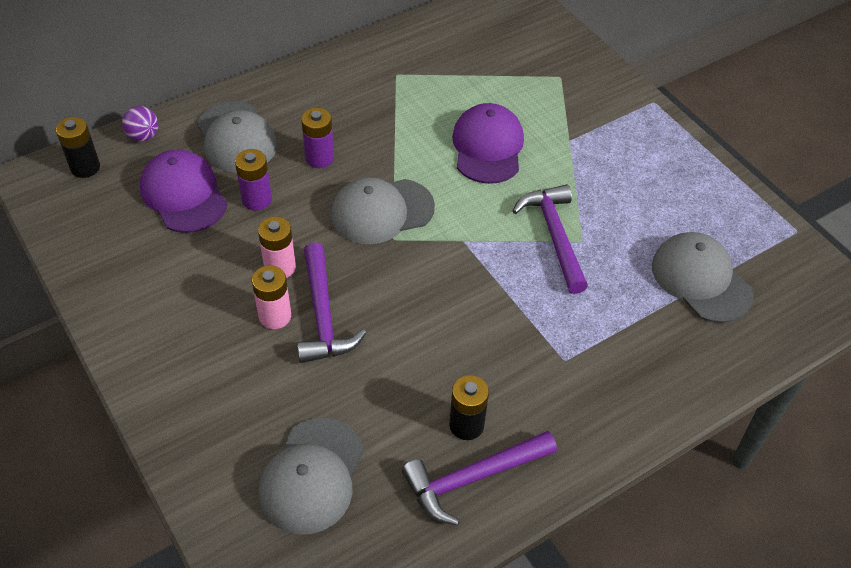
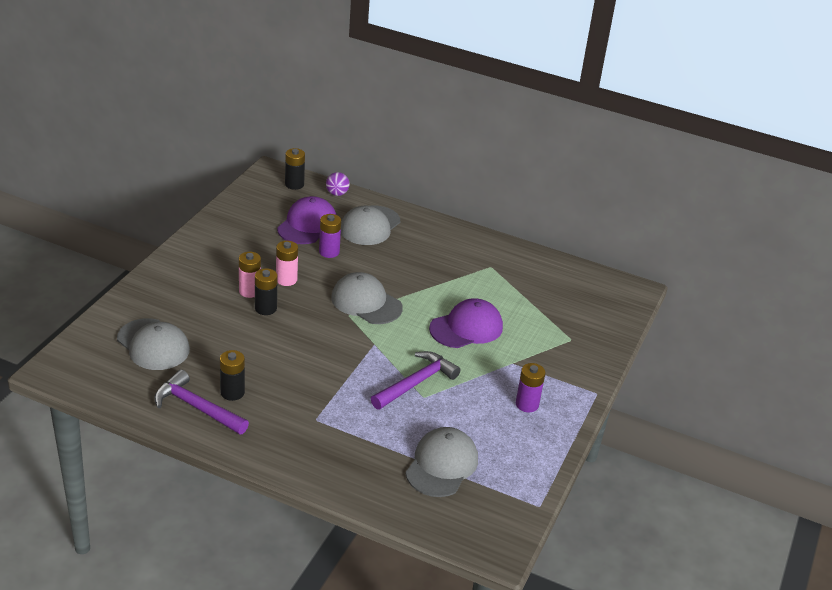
camera: 55 degrees right, 15 degrees down
(312, 476) = (153, 345): grey cap -> grey cap turned 120 degrees counterclockwise
(319, 158) = (385, 262): purple battery -> purple battery (527, 404)
(323, 315) = (265, 308): purple hammer -> black battery

